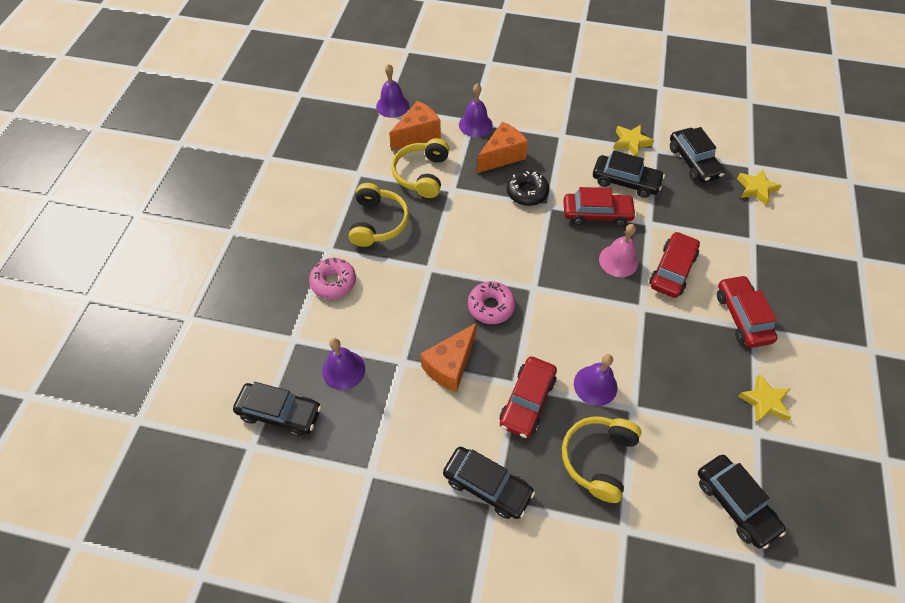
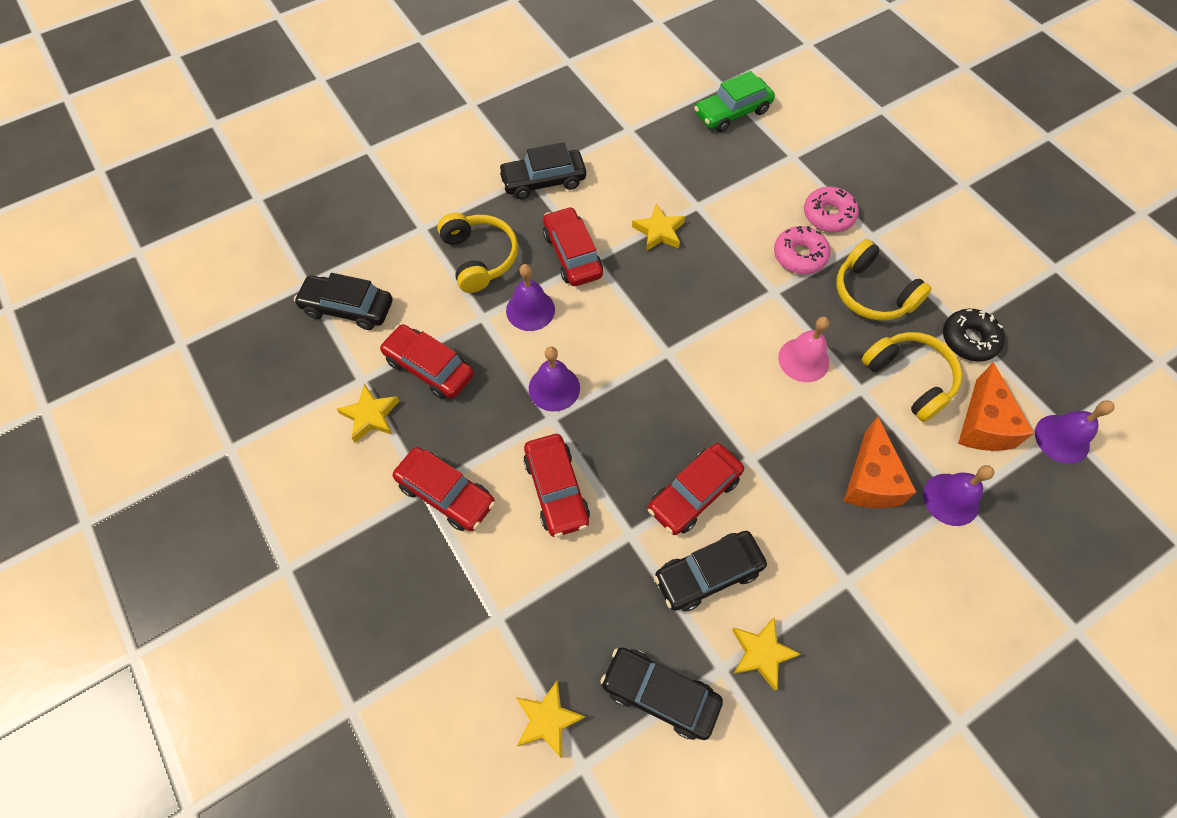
camera: 135 degrees right, 5 degrees up
(280, 413) = (732, 112): black car -> green car
(343, 370) = (730, 167): purple bell -> purple bell (554, 388)
(450, 365) = (659, 231): orange cheese -> yellow star
(491, 306) = (683, 303): pink donut -> pink donut (799, 255)
(527, 192) = (790, 455): black donut -> black donut (969, 339)
(618, 261) = (619, 452): pink bell -> pink bell (803, 360)
(700, 402) = (429, 367): none -> red car

